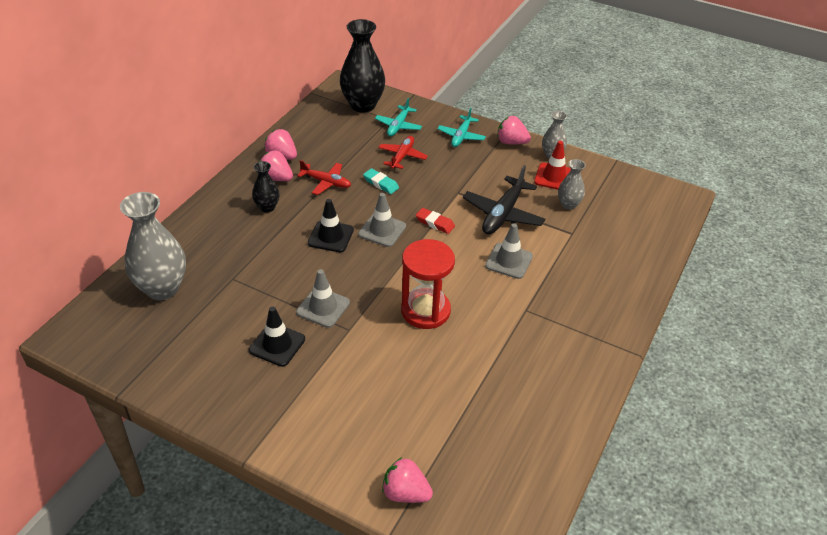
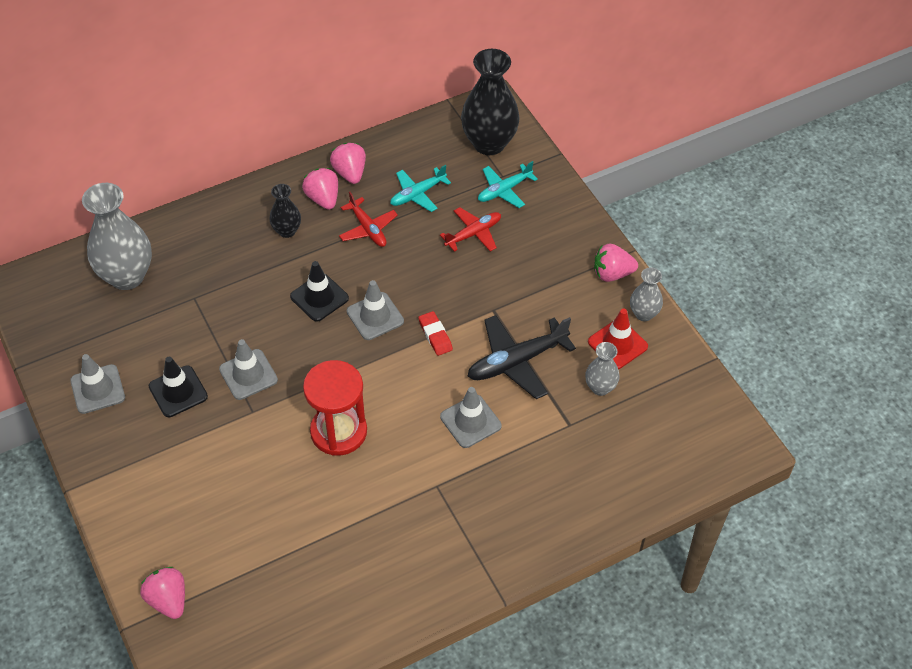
camera: 35 degrees right, 10 degrees up
(206, 375) = (97, 389): none -> grey traffic cone
(381, 183) = (421, 258): turquoise eraser -> none
(461, 136) = (562, 238): turquoise plane -> turquoise plane (417, 194)
(511, 142) = (612, 274): pink strawberry -> pink strawberry turned 60 degrees counterclockwise

